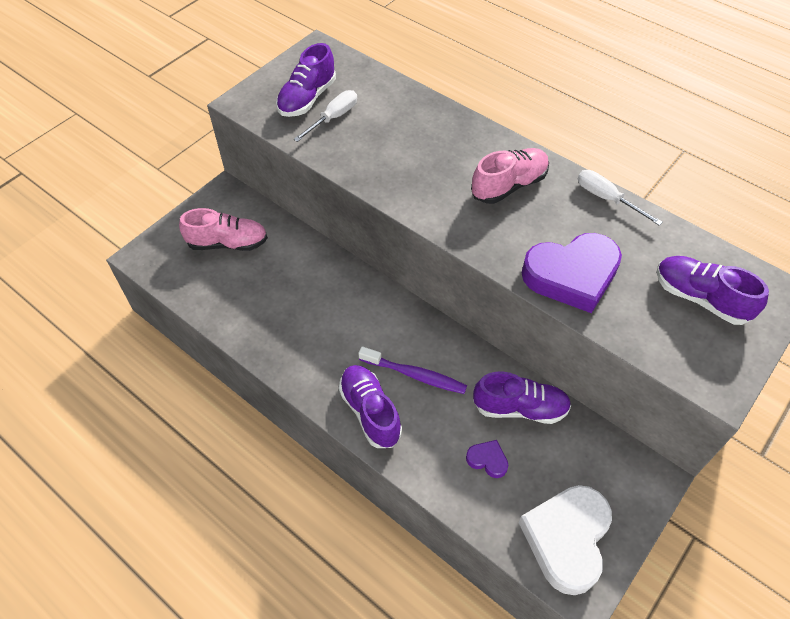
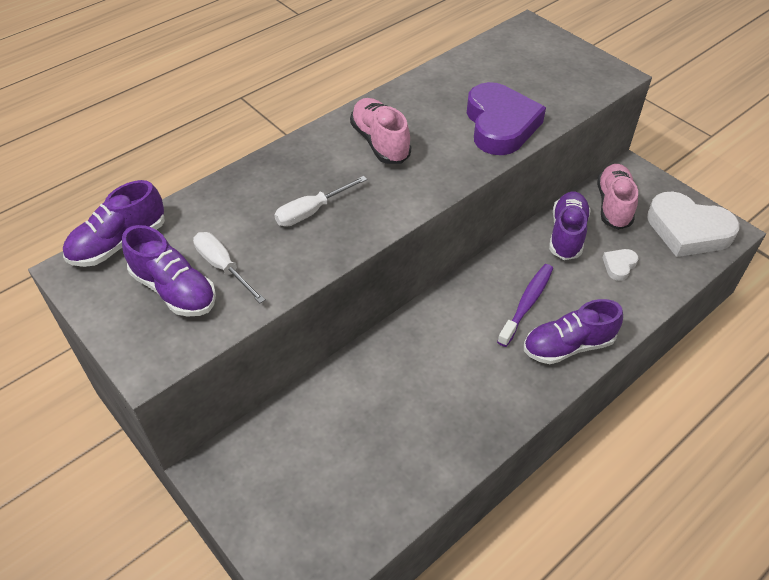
camera: 80 degrees left, 5 degrees down
(228, 243) = (307, 470): pink shoe -> pink shoe (613, 205)
(487, 460) = (619, 266): purple heart -> white heart
(606, 199) = (413, 86): white screwdriver -> white screwdriver (311, 212)
(700, 298) = (532, 63): purple shoe -> purple shoe (119, 243)

